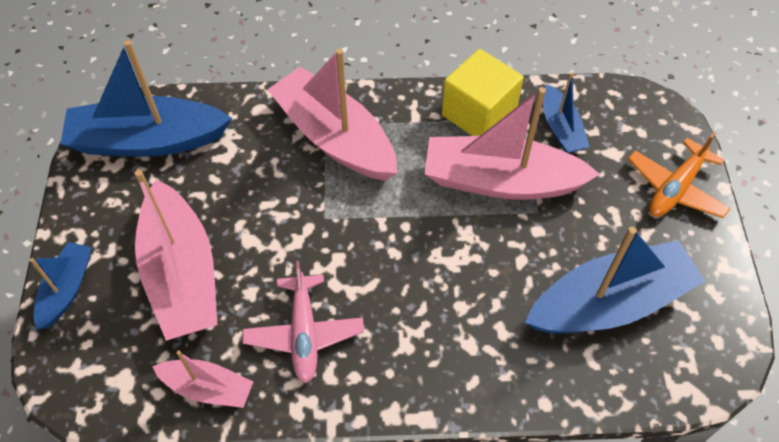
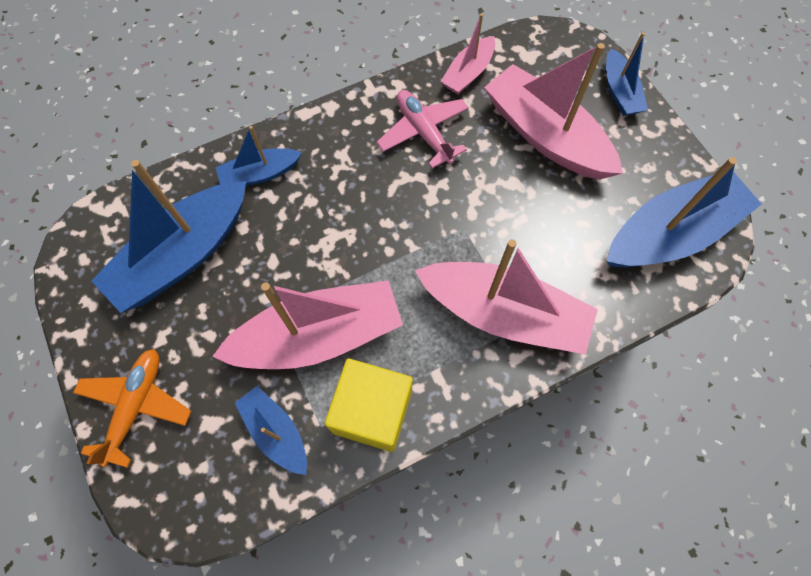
camera: 155 degrees right, 10 degrees up
(208, 388) = (468, 73): pink boat -> pink boat turned 45 degrees counterclockwise
(505, 360) = (260, 174): none -> blue boat

